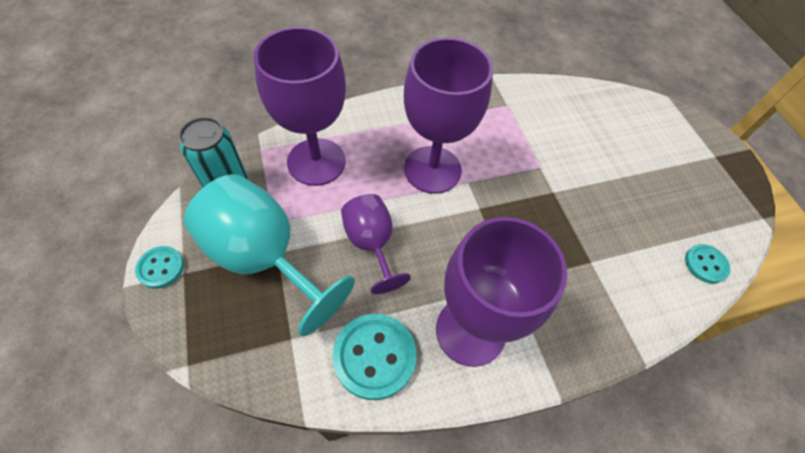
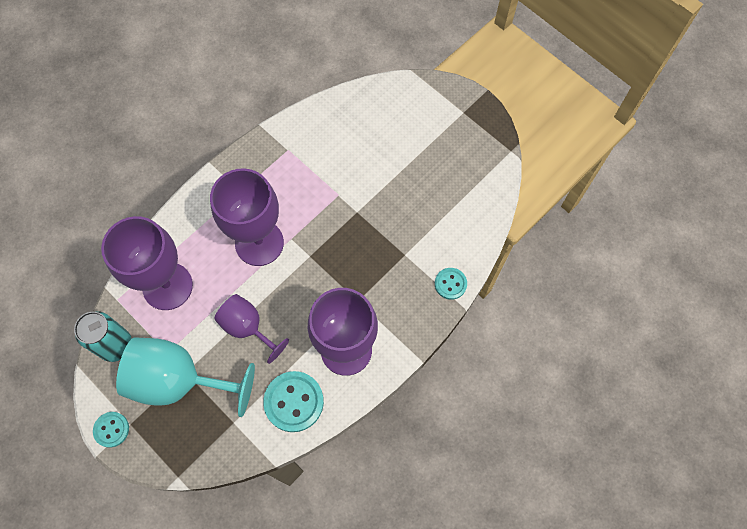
camera: 25 degrees left, 10 degrees up
(705, 264) = (481, 213): turquoise button -> turquoise button (450, 284)

